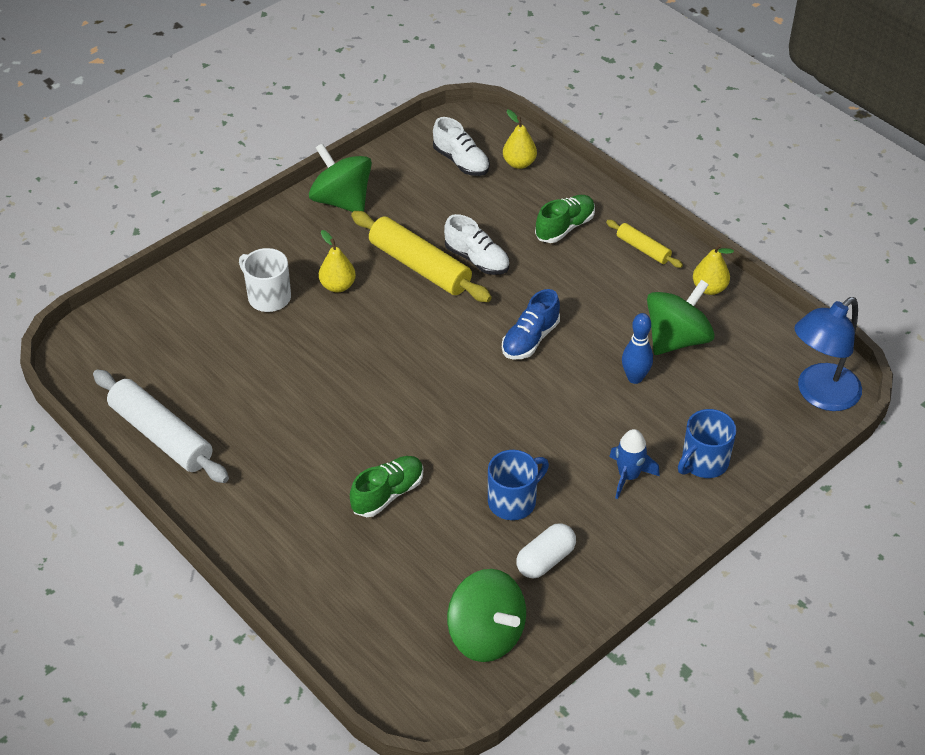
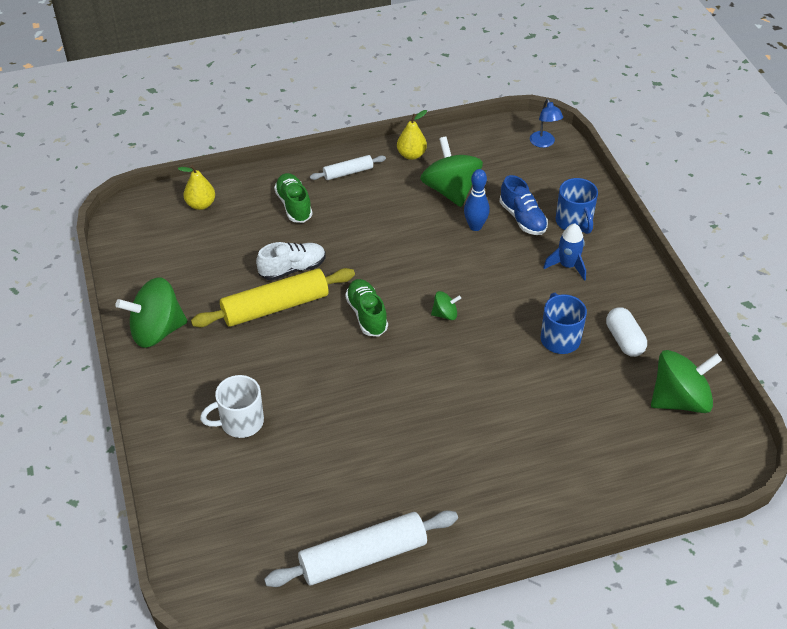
camera: 65 degrees left, 0 degrees up
(338, 286) = (260, 368): yellow pear -> none
(388, 494) = (515, 413): green shoe -> green shoe (367, 315)
(461, 161) = (170, 238): white shoe -> none
(489, 395) = (445, 314): none -> green spinning top
(530, 339) = (401, 269): blue shoe -> blue shoe (522, 218)
(643, 249) = (348, 172): yellow rolling pin -> white rolling pin
(820, 395) = (544, 143): blue lamp -> blue lamp, size x0.52

